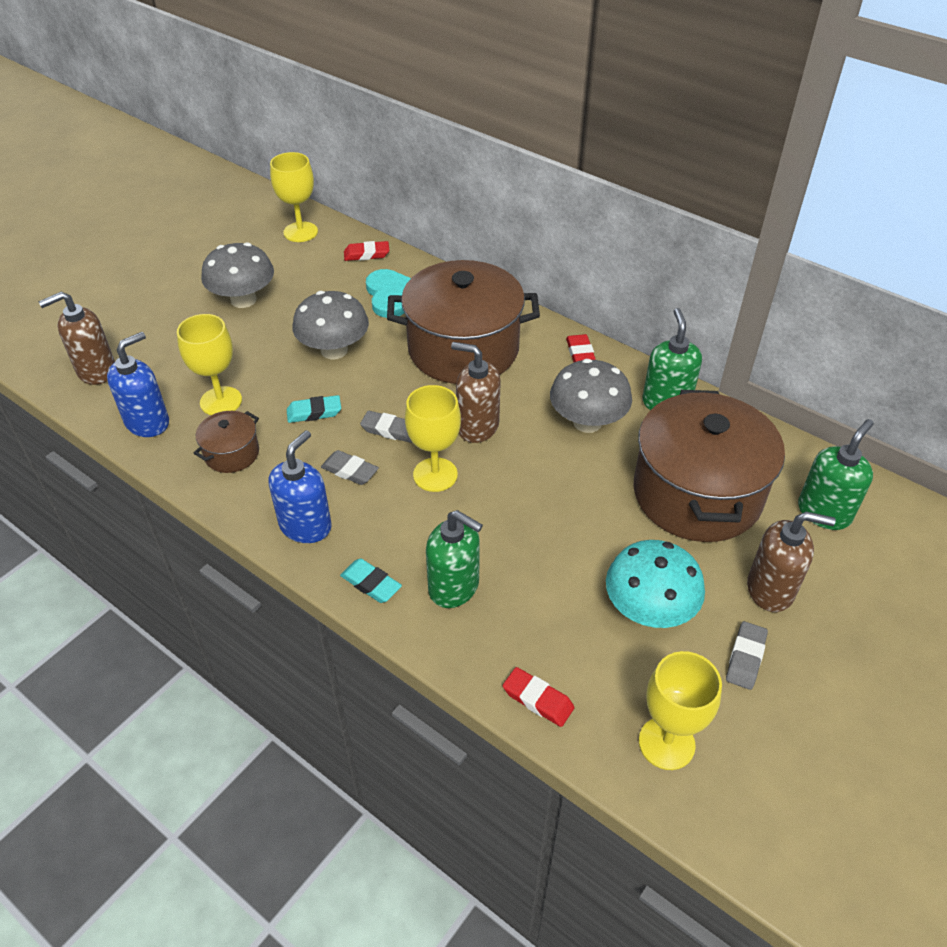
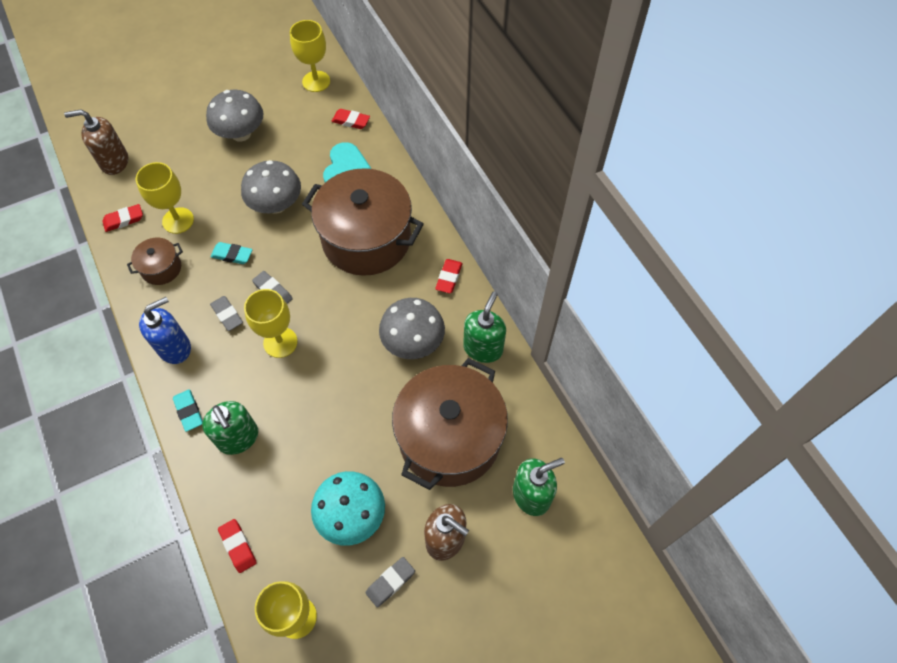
camera: 25 degrees right, 15 degrees up
(148, 422) = (124, 220): blue soap dispenser -> red eraser
(477, 426) = (333, 313): brown soap dispenser -> none

